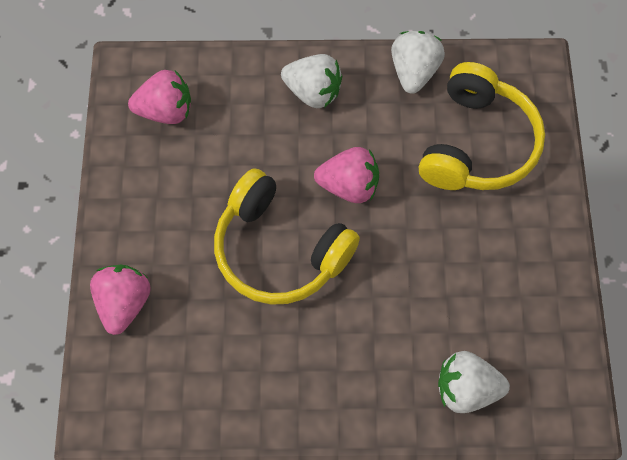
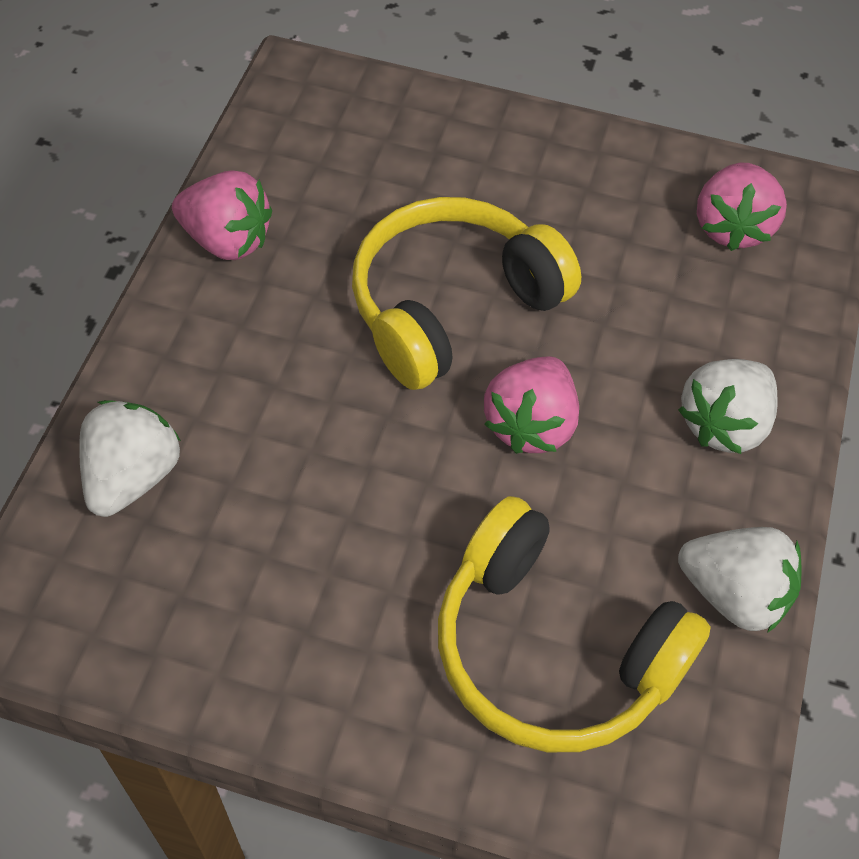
camera: 105 degrees right, 10 degrees down
(124, 303) = (438, 125): pink strawberry -> pink strawberry (227, 240)

